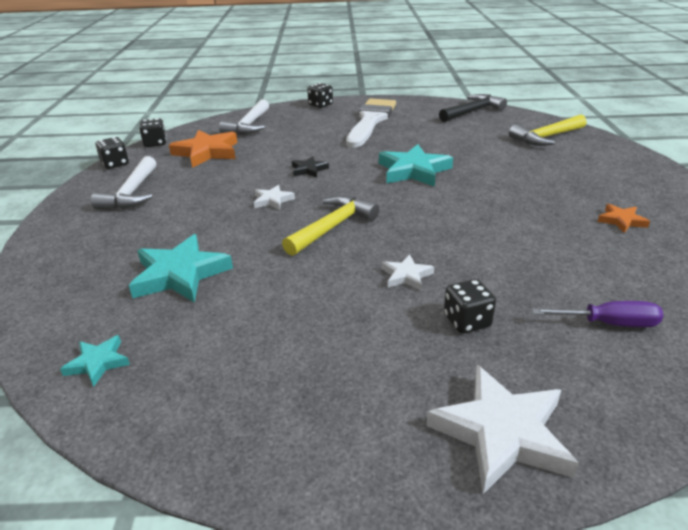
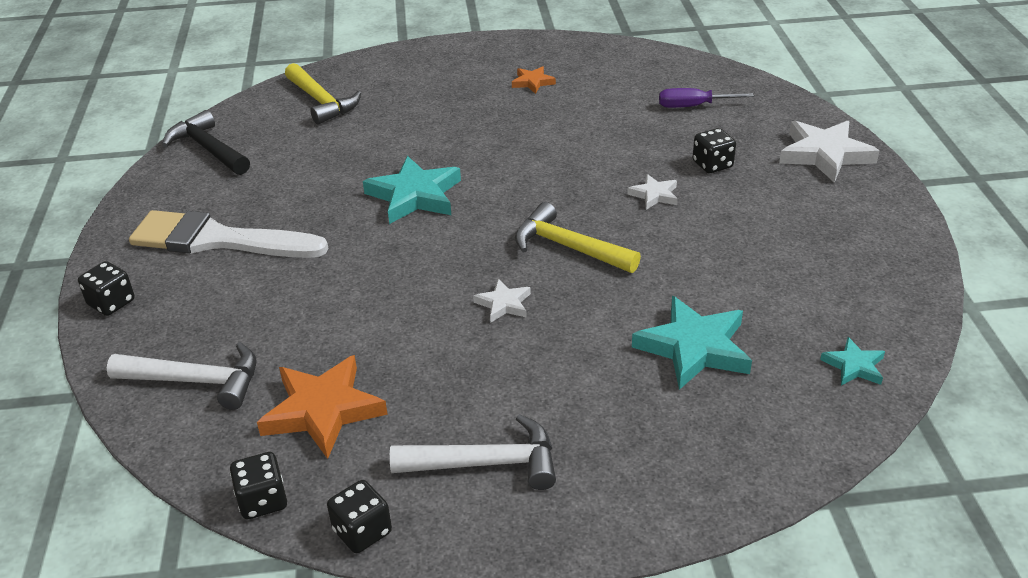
camera: 95 degrees left, 5 degrees up
(309, 170) = (406, 283): black star -> none
(609, 323) = (693, 106): purple screwdriver -> purple screwdriver turned 90 degrees counterclockwise

